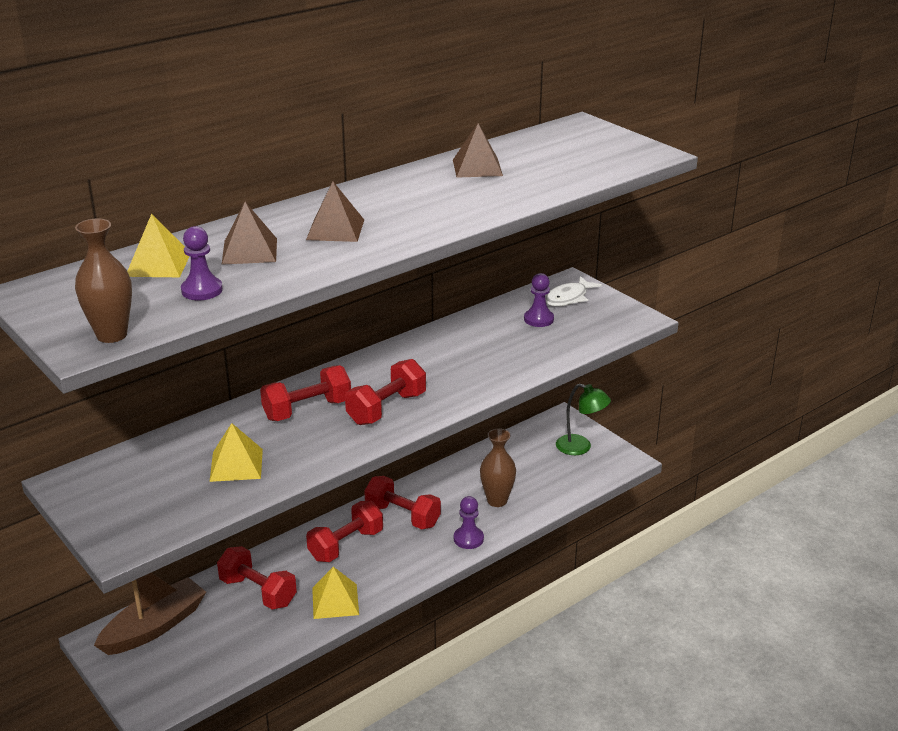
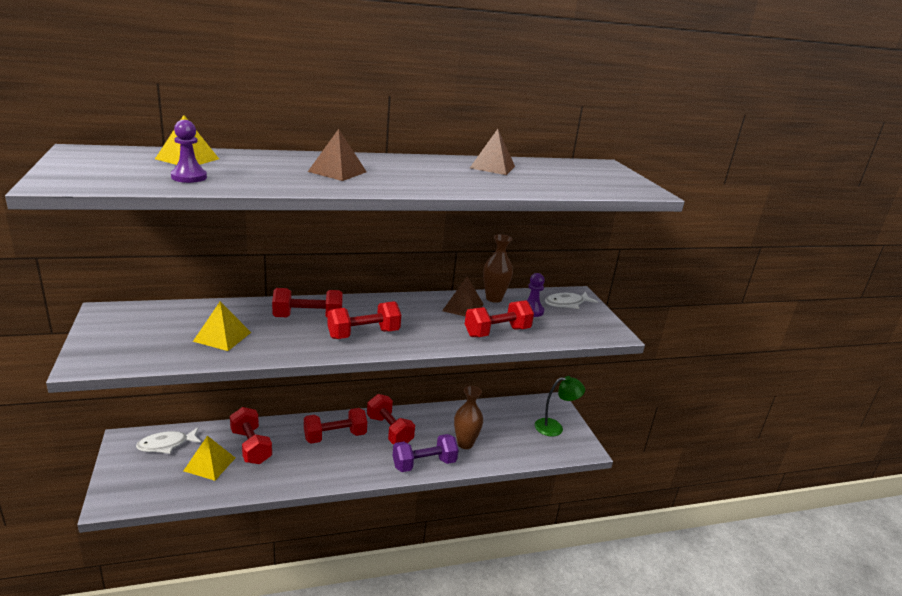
camera: 20 degrees right, 5 degrees down
(112, 335) = (84, 182): brown vase -> brown vase (494, 298)
(154, 627) = (166, 445): brown boat -> white fish
(250, 251) = (259, 167): brown pyramid -> brown pyramid (463, 307)
(335, 601) = (295, 473): yellow pyramid -> yellow pyramid (209, 464)
(468, 539) = (424, 464): purple pawn -> purple dumbbell
(523, 358) = (497, 332): none -> red dumbbell
(580, 447) = (554, 427): green lamp -> green lamp turned 60 degrees counterclockwise

